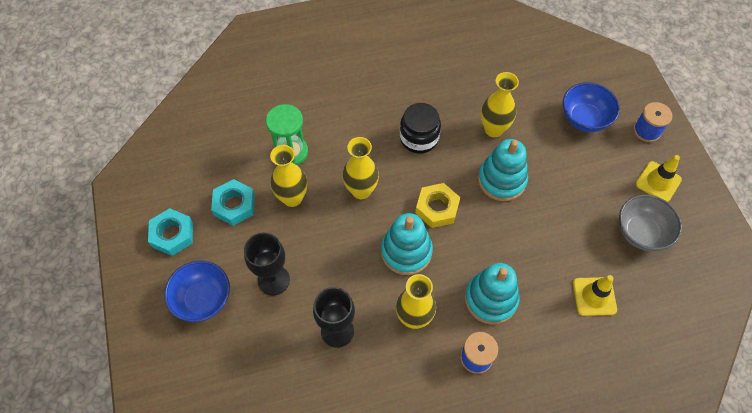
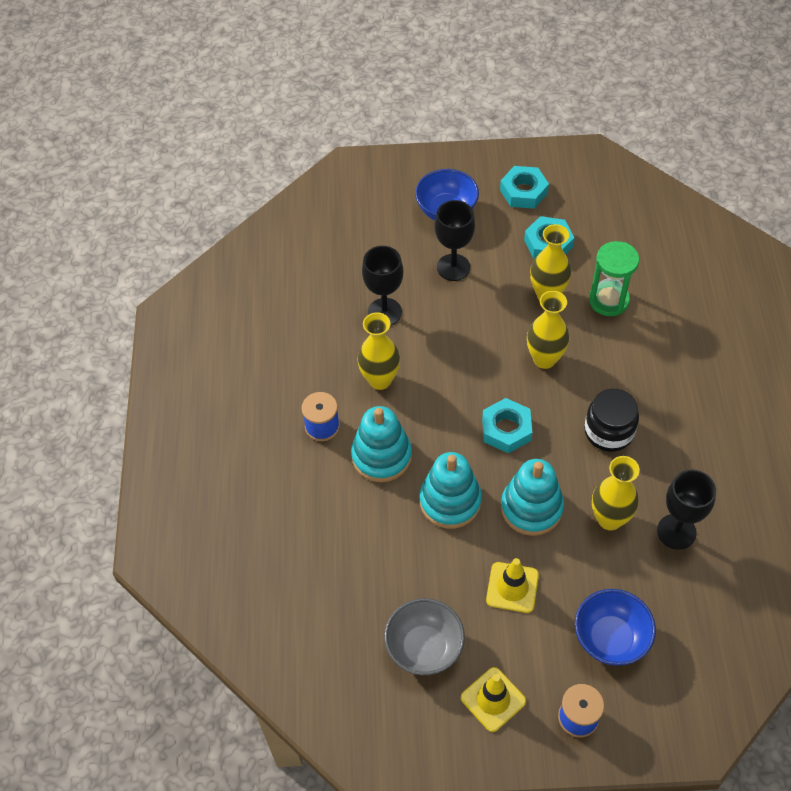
camera: 105 degrees right, 5 degrees down
(406, 251) = (458, 388): turquoise stacking toy -> turquoise stacking toy (450, 501)
(437, 208) = (506, 429): yellow nut -> turquoise nut
(490, 89) = (676, 531): none -> black goblet
(594, 296) = (356, 563): yellow traffic cone -> yellow traffic cone (512, 587)

